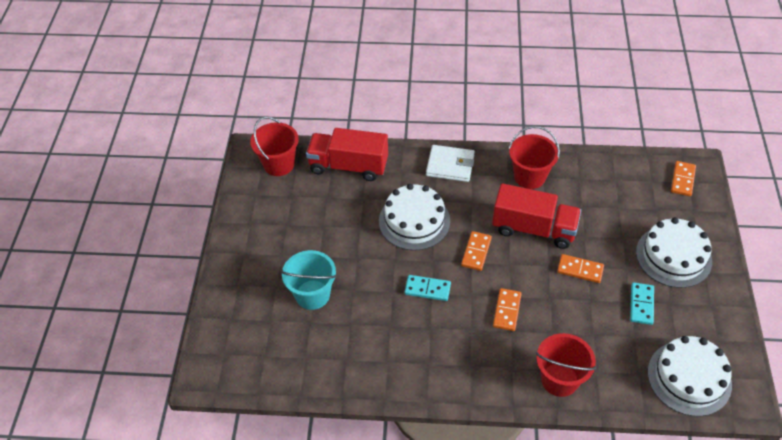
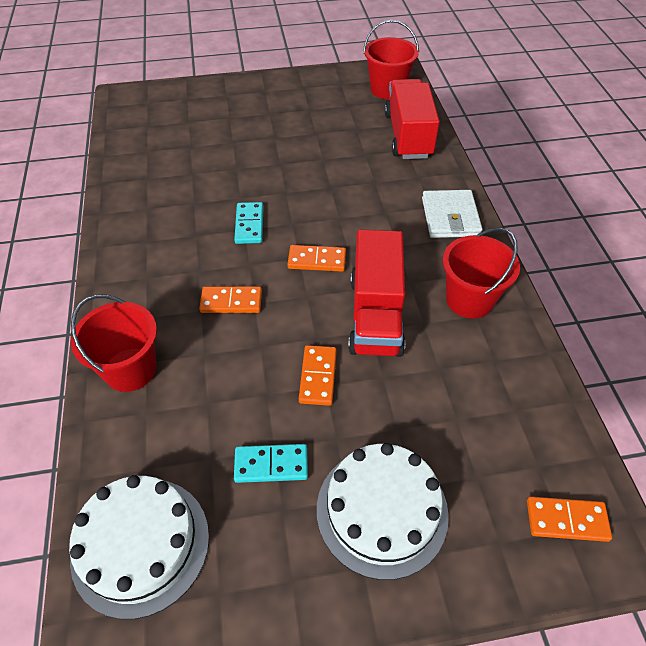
camera: 75 degrees right, 0 degrees up
(312, 295) = (224, 141): turquoise bucket -> none
(414, 221) = (347, 199): white cake -> none

